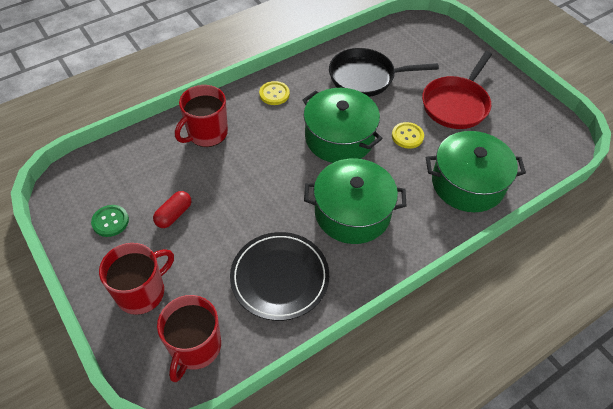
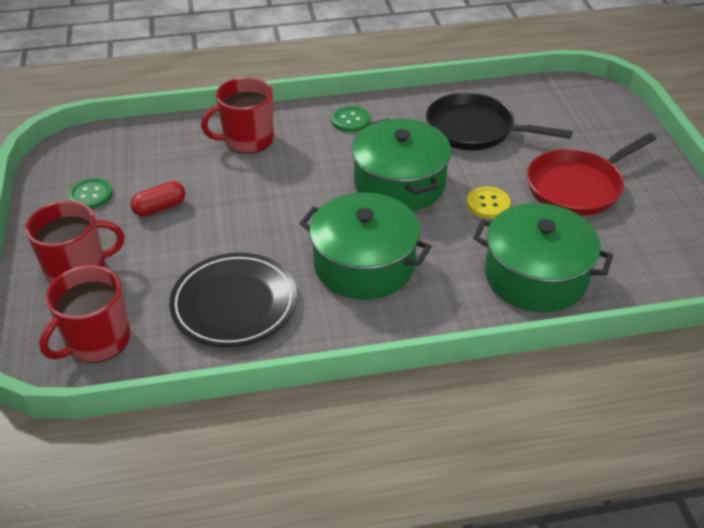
camera: 25 degrees right, 10 degrees down
(274, 94) = (350, 120): yellow button -> green button

